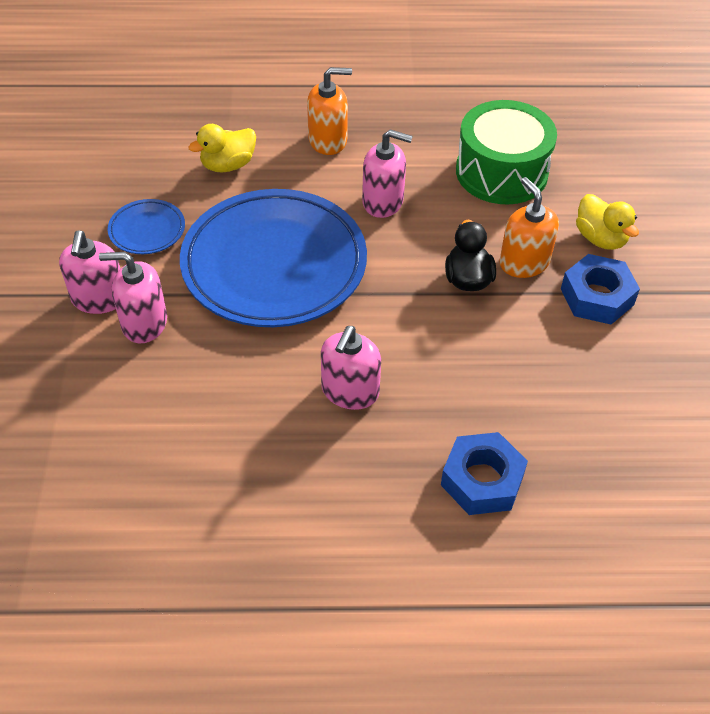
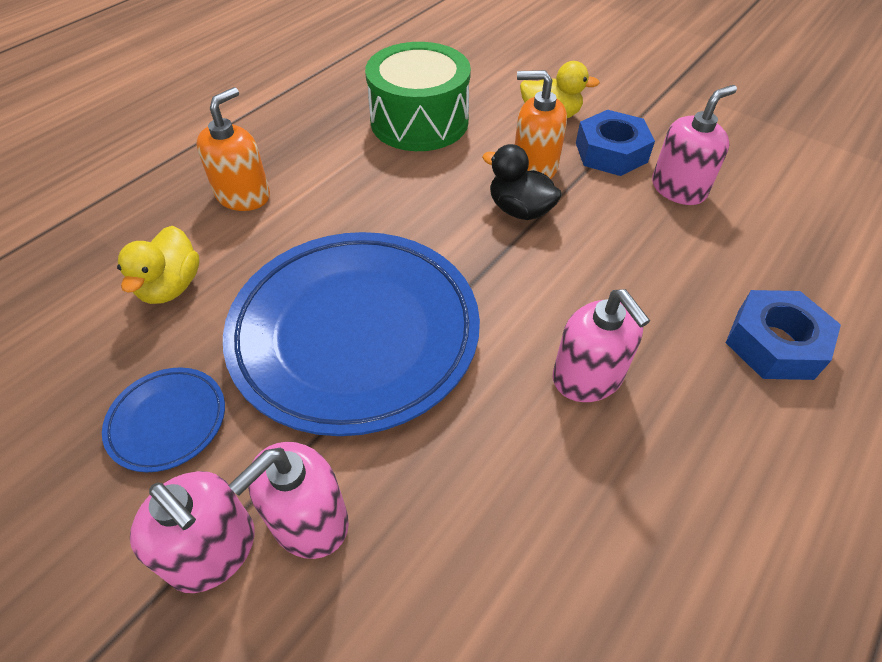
camera: 50 degrees left, 0 degrees up
(383, 201) = (366, 206): pink soap dispenser -> pink soap dispenser (678, 189)

